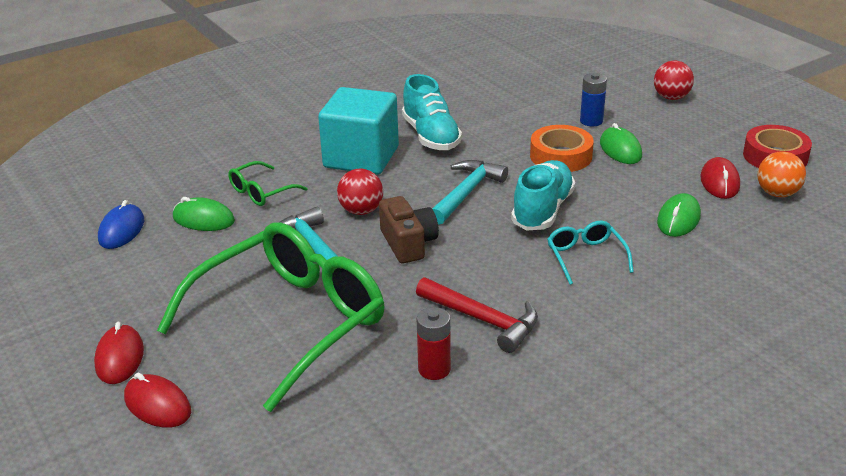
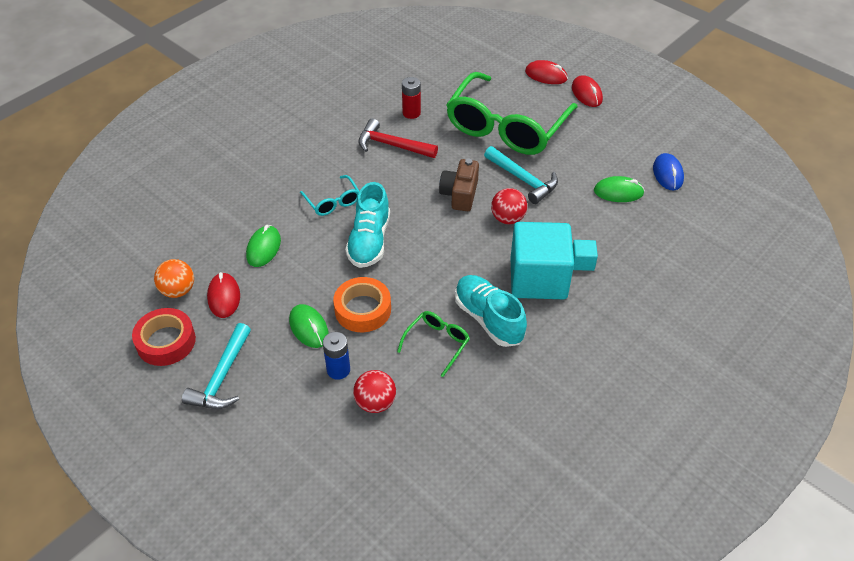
camera: 165 degrees right, 15 degrees up
(262, 192) = (595, 225): green glasses -> green glasses (437, 344)
(304, 164) = (582, 262): none -> turquoise cube
(408, 243) = (460, 194): brown camera -> brown camera turned 45 degrees clockwise
(466, 193) = (433, 250): turquoise hammer -> turquoise hammer (222, 377)
(671, 97) = (253, 431): red ball -> red ball (375, 403)

